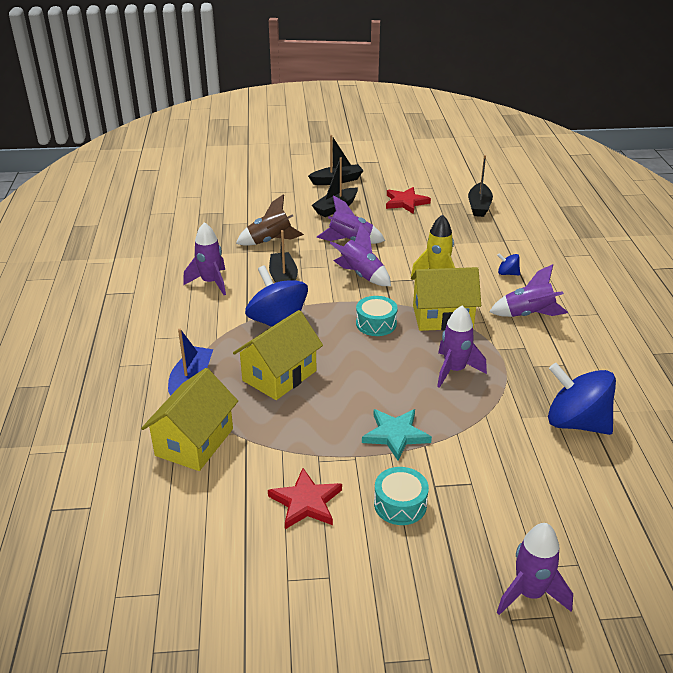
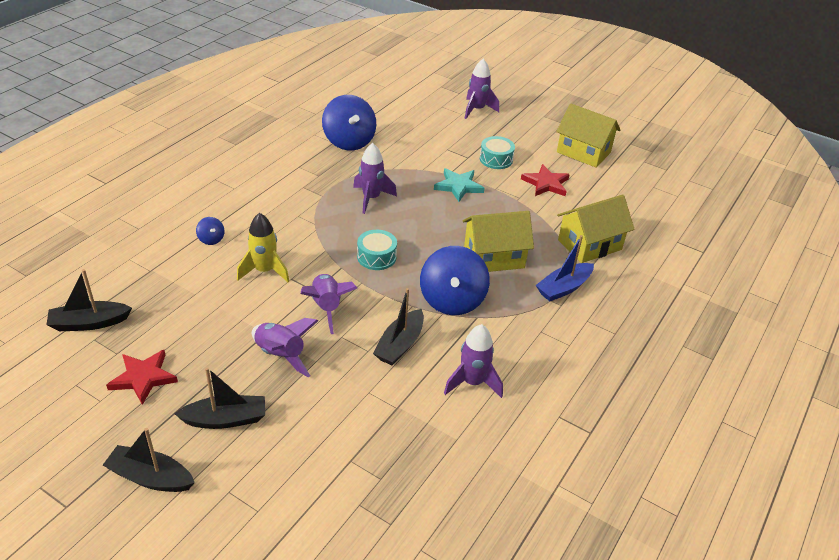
camera: 145 degrees left, 5 degrees up
(270, 241) = (358, 408): brown rocket -> none
(442, 317) = (321, 234): yellow house -> yellow house (583, 152)
(479, 206) = (89, 323): black boat -> black boat turned 150 degrees counterclockwise
(528, 315) = (260, 203): purple rocket -> none

